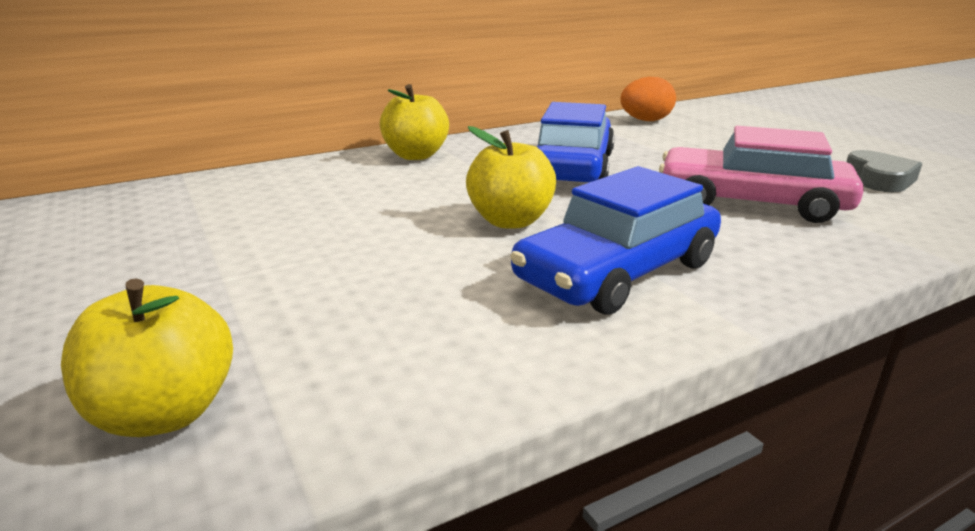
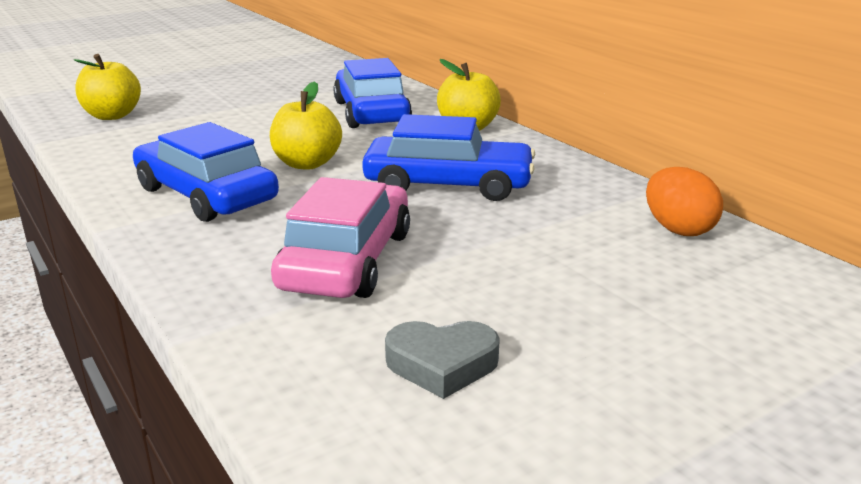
camera: 85 degrees right, 0 degrees up
(331, 191) = (371, 113): none -> blue car

